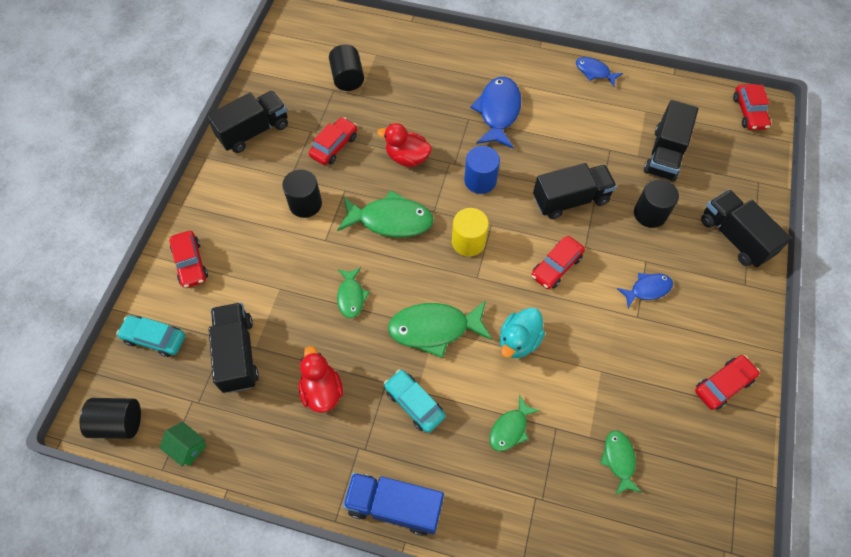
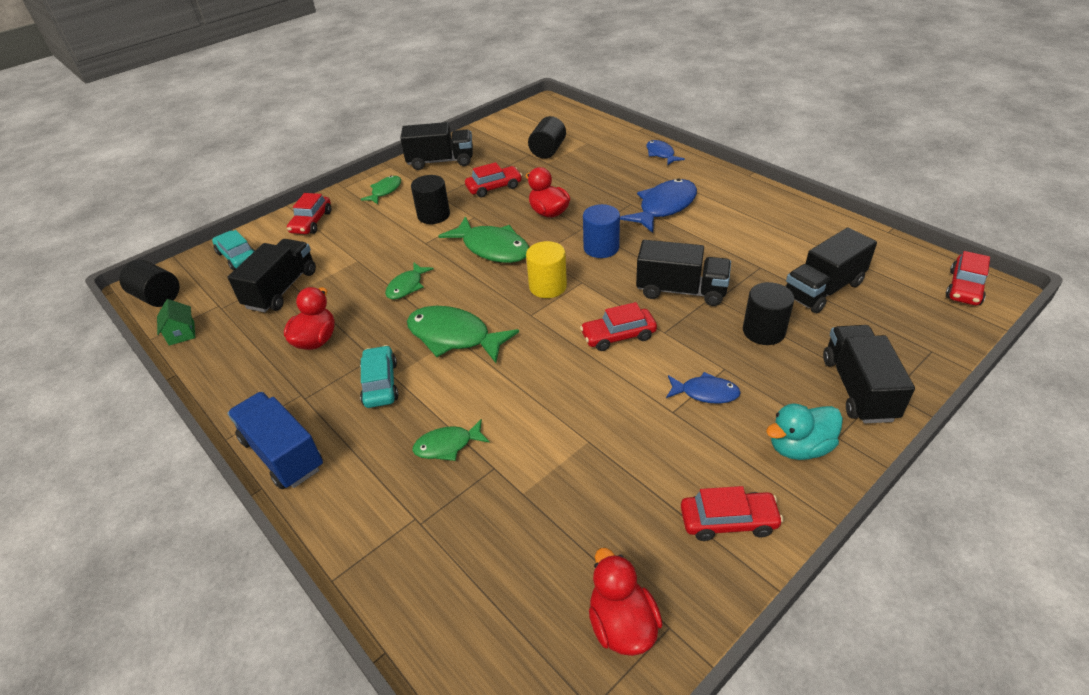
camera: 35 degrees right, 20 degrees down
(518, 341) = (524, 378): turquoise duck -> turquoise duck (799, 447)
(594, 72) = (793, 206): blue fish -> blue fish (661, 154)
(619, 460) = (535, 531): green fish -> green fish (385, 191)
(712, 491) = (622, 624): none -> red duck

